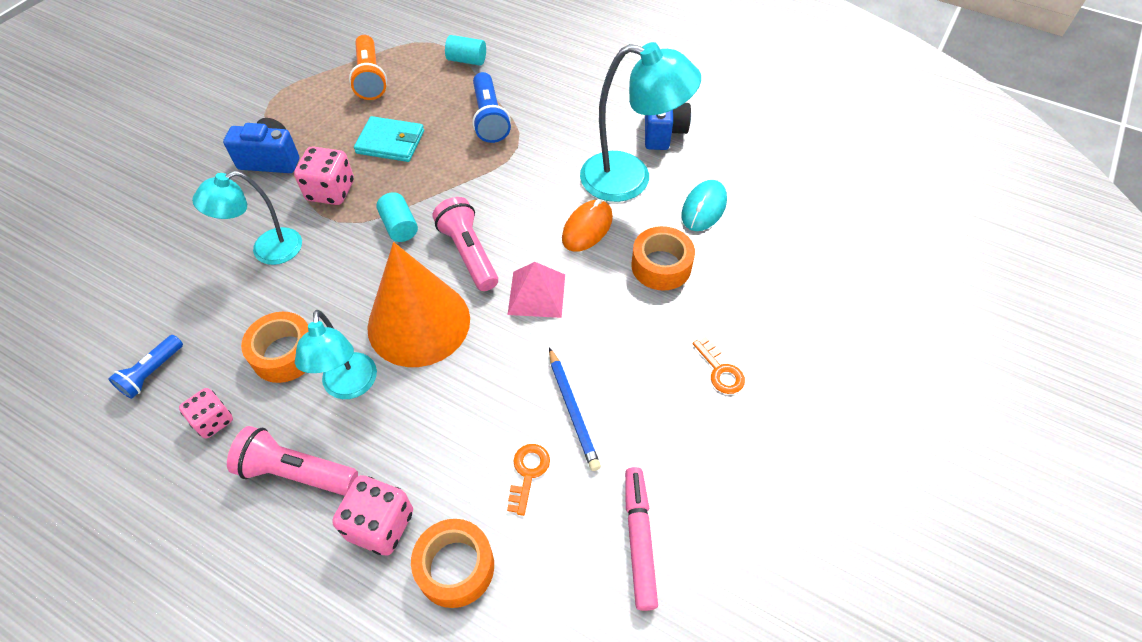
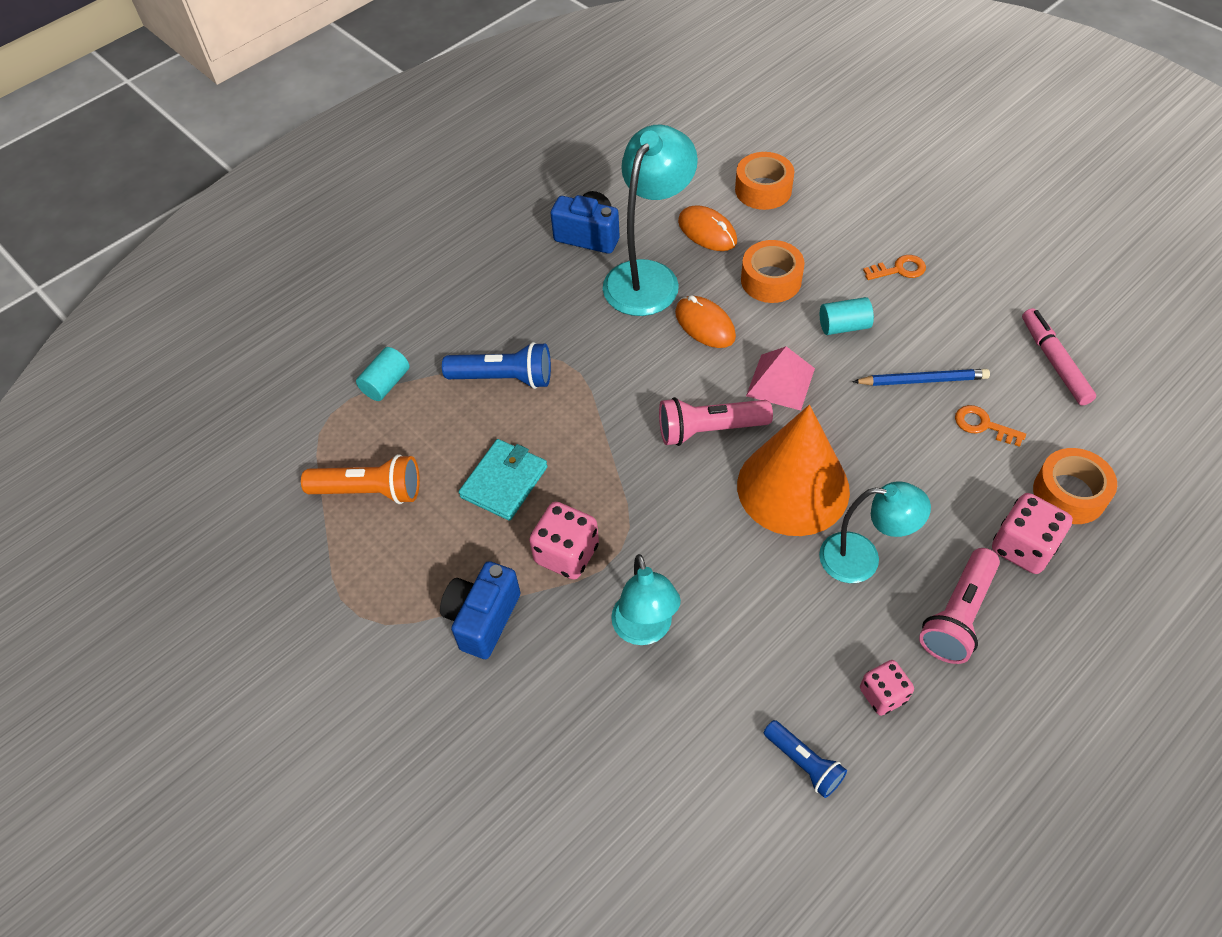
camera: 70 degrees left, 0 degrees up
(285, 354) = (806, 618): orange tape -> orange tape (763, 190)
(399, 226) = (649, 488): turquoise cylinder -> turquoise cylinder (844, 326)
(638, 539) = (1054, 362): pink marker -> pink marker turned 60 degrees clockwise
(704, 208) = (707, 232): turquoise mouse -> orange mouse

